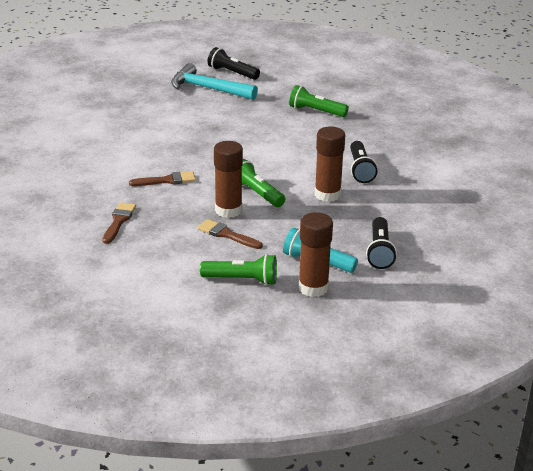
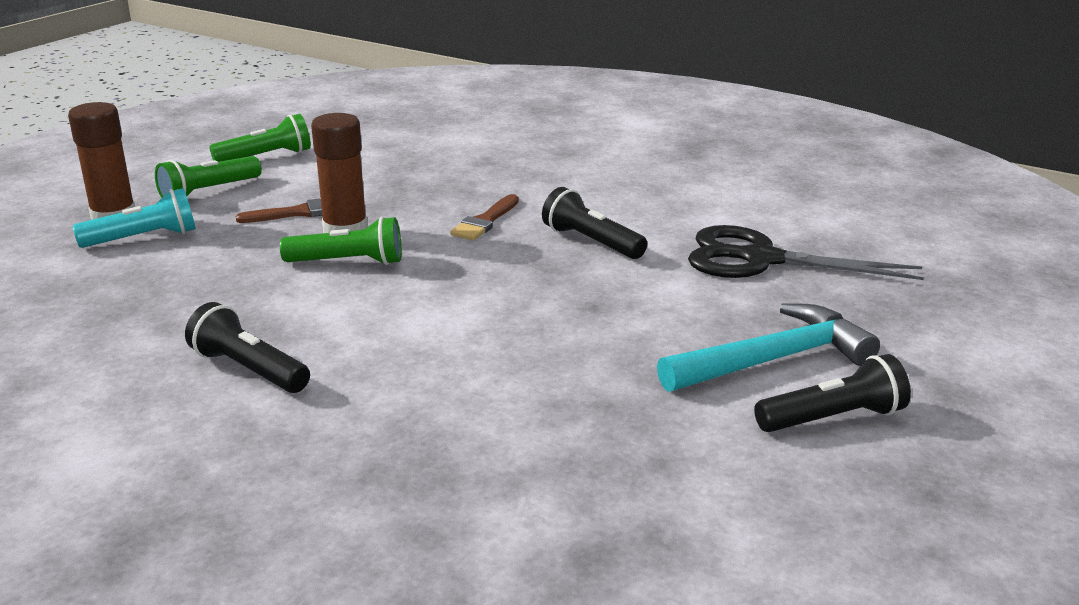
camera: 130 degrees right, 5 degrees down
(118, 221) = (439, 172): brown brush -> none
(124, 110) = (760, 259): none -> black scissors
(316, 111) = (515, 434): green flashlight -> green flashlight (266, 157)
(327, 195) = (245, 308): brown glue stick -> none
(379, 251) = (69, 282): black flashlight -> black flashlight (591, 242)

